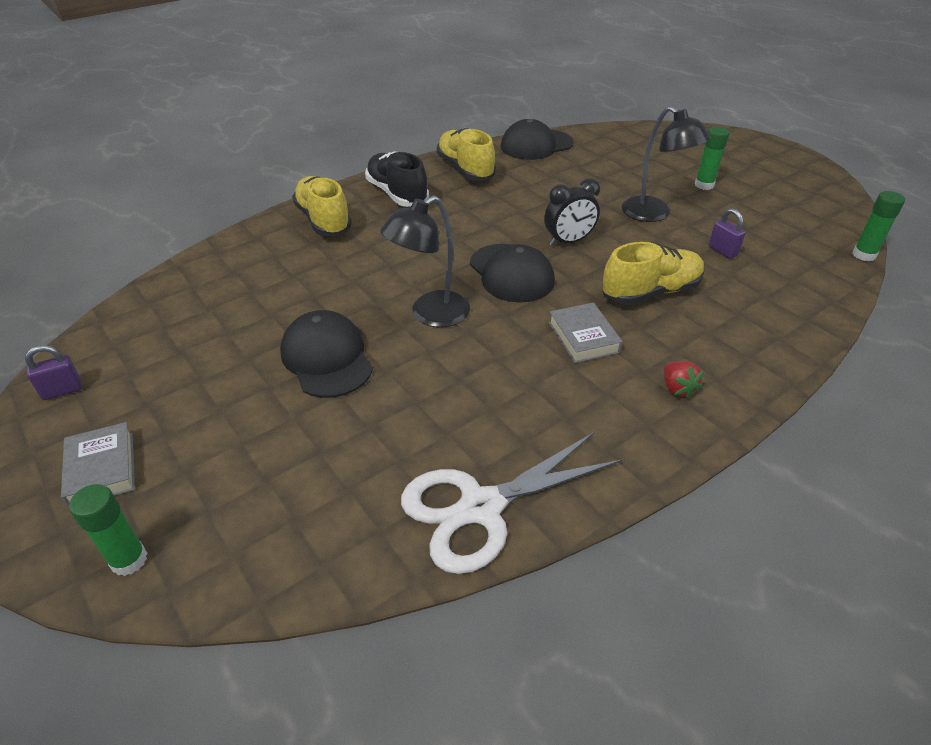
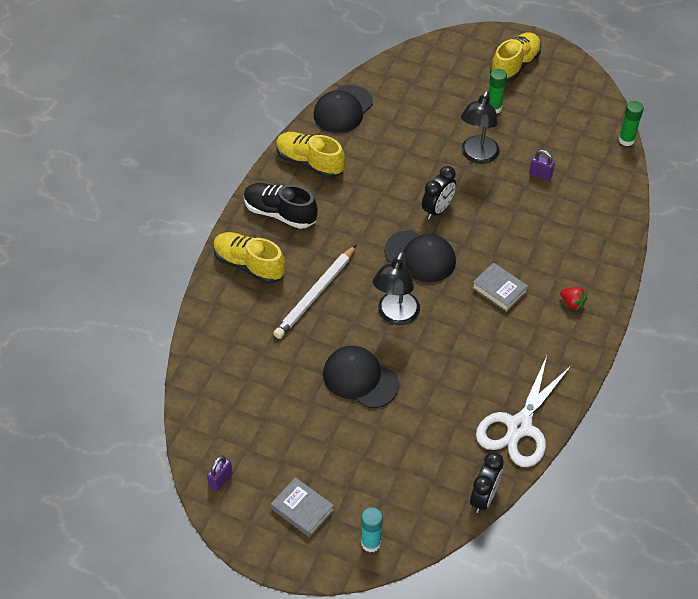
camera: 30 degrees left, 10 degrees up
(129, 560) = (371, 543): green glue stick -> turquoise glue stick
(343, 583) = (484, 497): none -> black clock
(362, 265) = (315, 294): none -> white pencil
(650, 292) = (516, 233): yellow shoe -> yellow shoe (515, 66)
(654, 214) = (477, 156): black lamp -> black lamp turned 90 degrees clockwise

